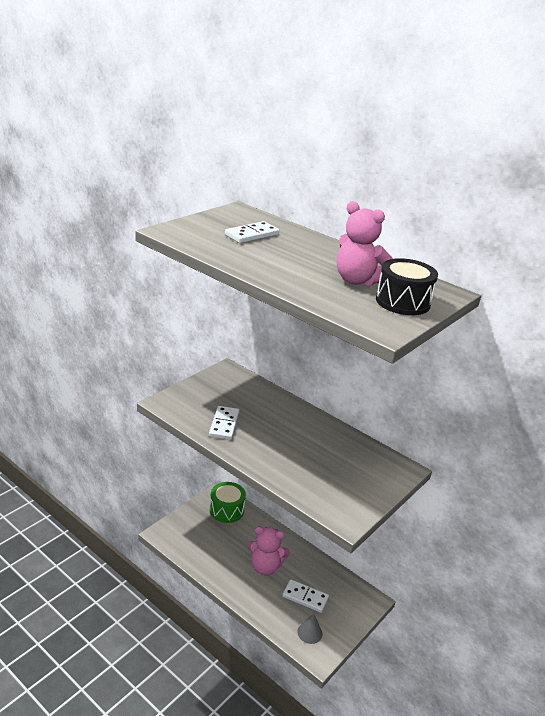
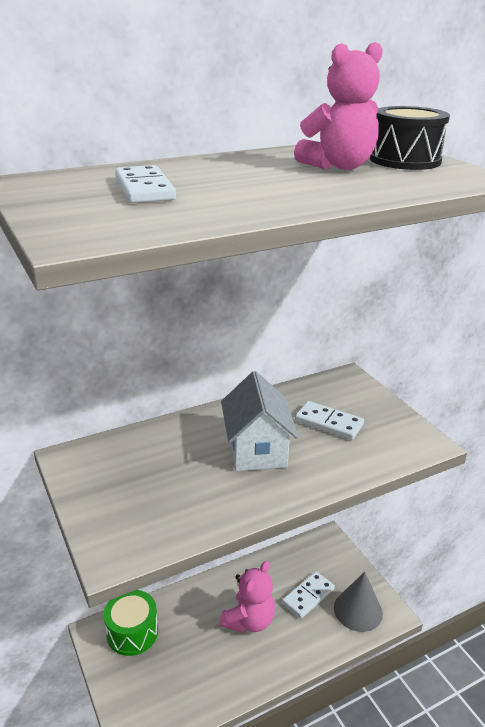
camera: 65 degrees left, 0 degrees up
(224, 424) = (205, 497): white domino -> white domino (328, 423)
(280, 437) = (257, 450): none -> white house
(309, 632) = (358, 610): grey cone -> grey cone, size x1.62

